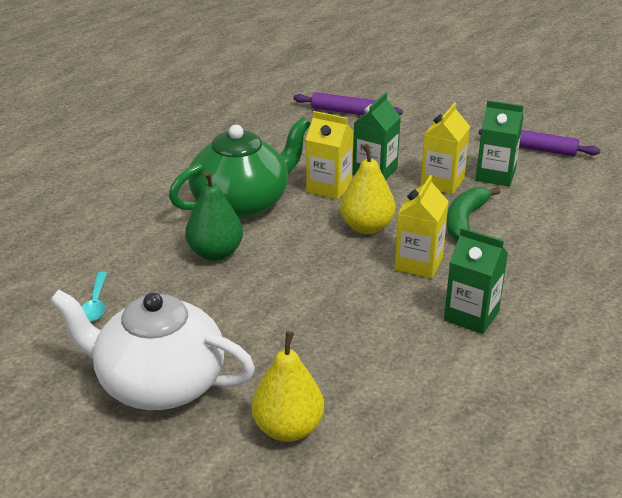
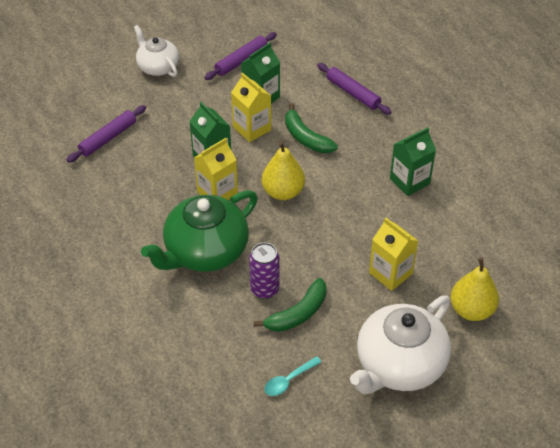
camera: 65 degrees left, 15 degrees up
(96, 303) = (289, 380): turquoise spoon -> turquoise spoon turned 120 degrees clockwise
(194, 284) = (298, 313): none -> green banana
(215, 253) = (264, 289): green pear -> purple can
(242, 203) = (205, 251): green teapot -> green teapot turned 120 degrees counterclockwise
(418, 263) = (342, 183): yellow carton -> yellow carton (390, 273)
(470, 108) = (157, 67): none -> white teapot
(575, 233) = (353, 93): none -> purple rolling pin

